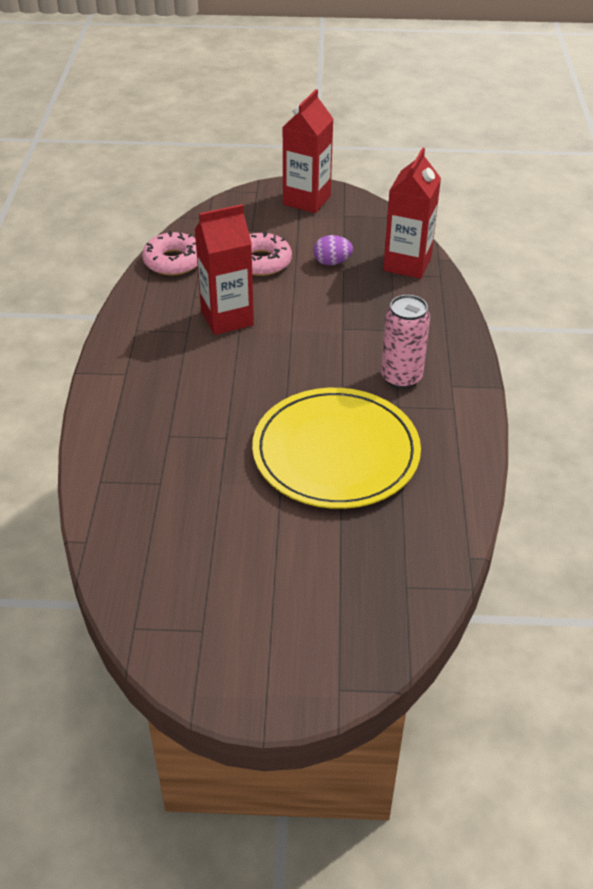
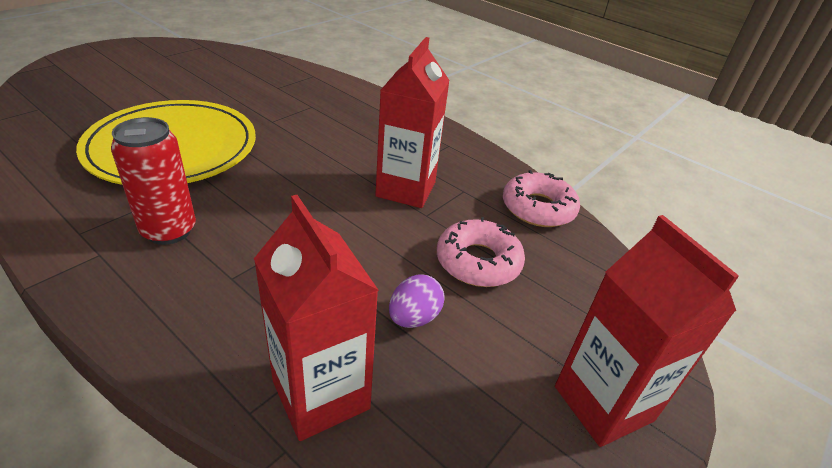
camera: 125 degrees right, 5 degrees down
(401, 377) = (169, 230): pink can -> red can

